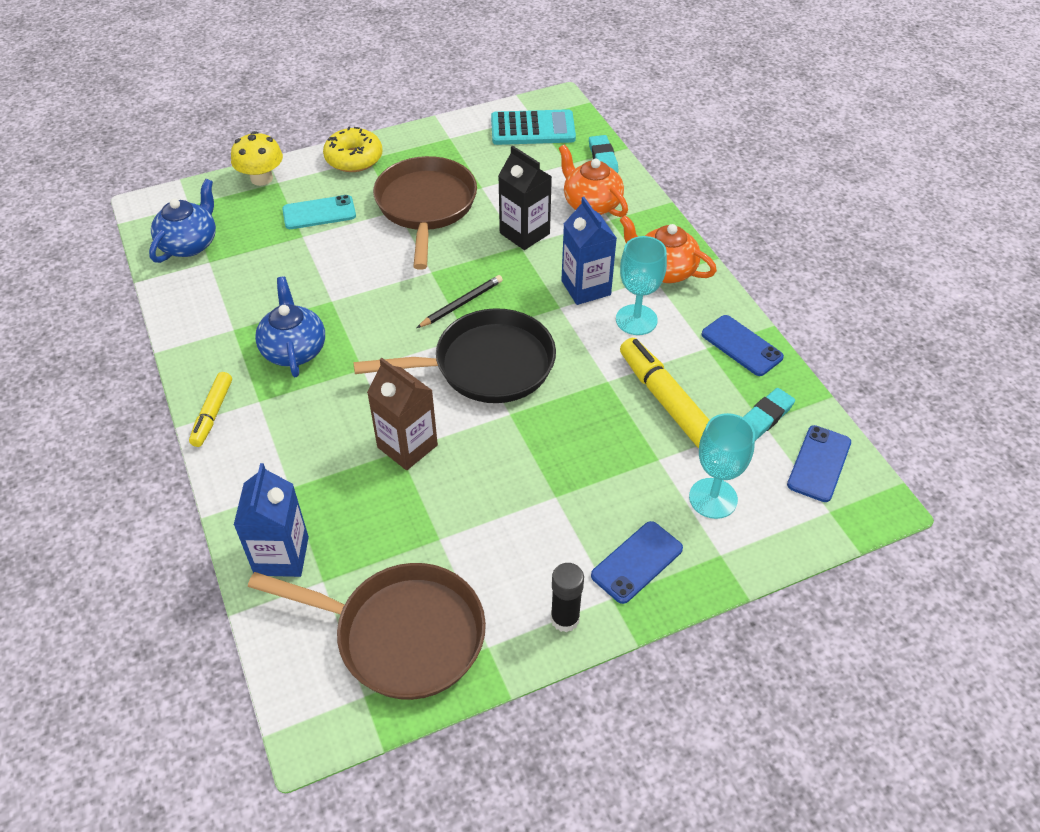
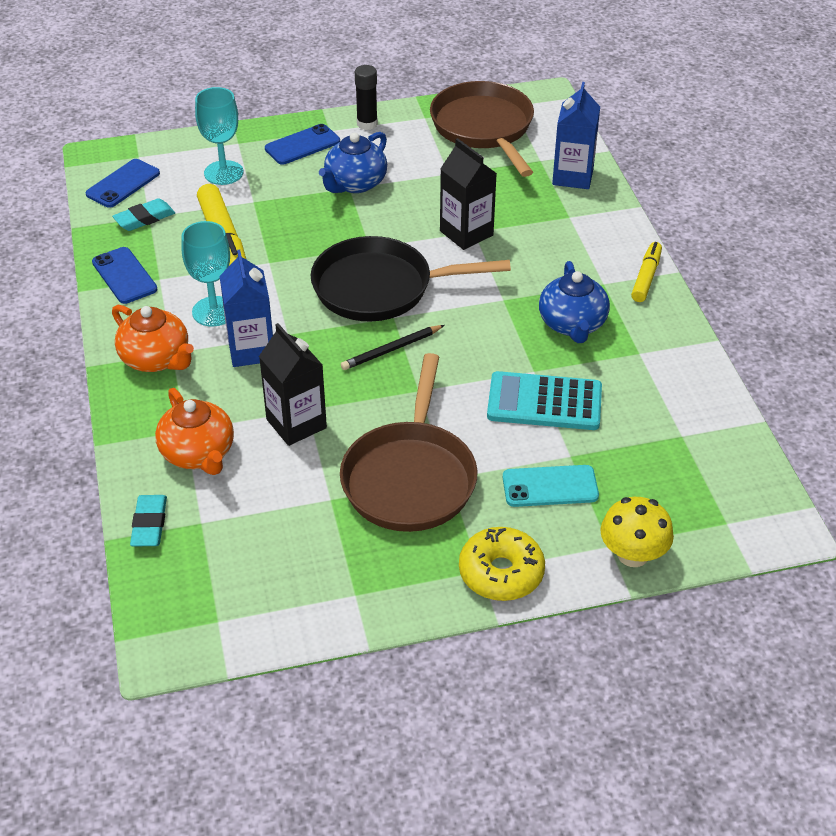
camera: 170 degrees left, 5 degrees down
(190, 244) = (711, 462): blue teapot -> blue teapot (355, 183)
(401, 634) = (484, 128): brown pan -> brown pan turned 45 degrees clockwise
(407, 446) = (466, 233): brown carton -> black carton
(532, 129) = (227, 594): turquoise calculator -> turquoise calculator (544, 402)

